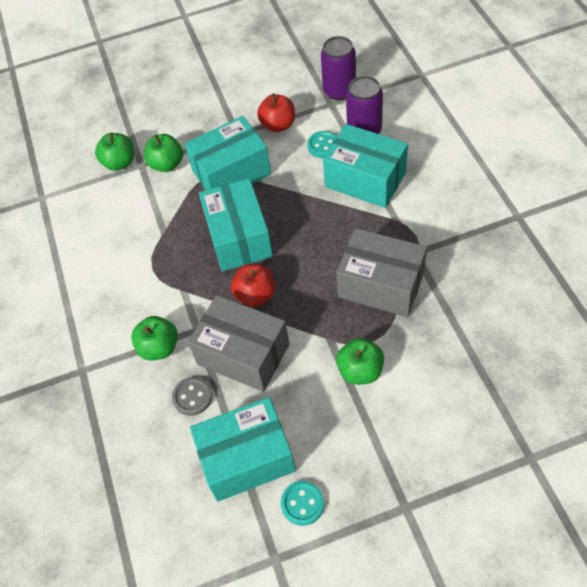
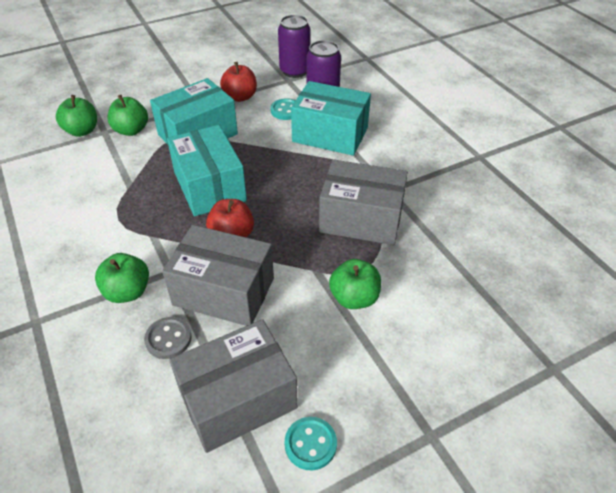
camera: 15 degrees left, 10 degrees down
(247, 458) = (238, 399): turquoise box -> grey box

